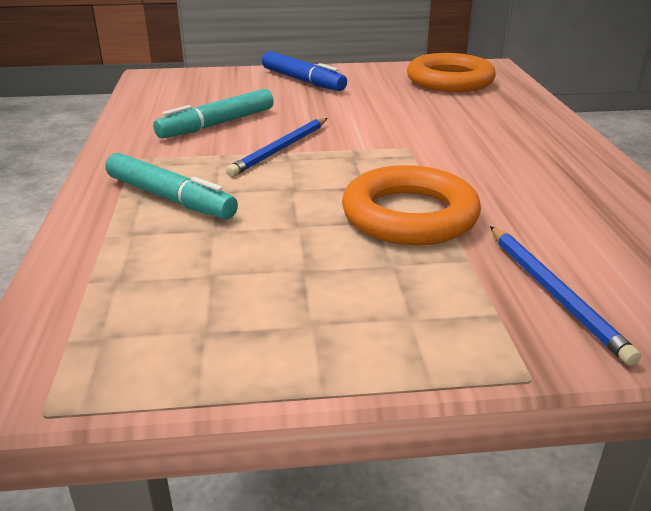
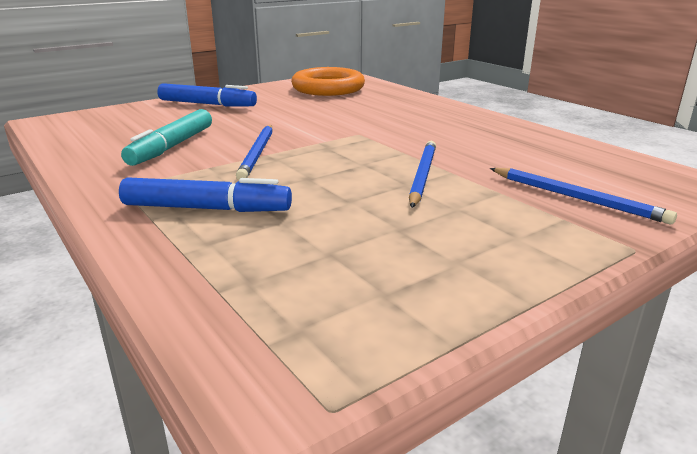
camera: 30 degrees left, 5 degrees down
(170, 198) = (206, 209): turquoise marker -> blue marker
(409, 215) = (422, 176): orange ring -> blue pencil

